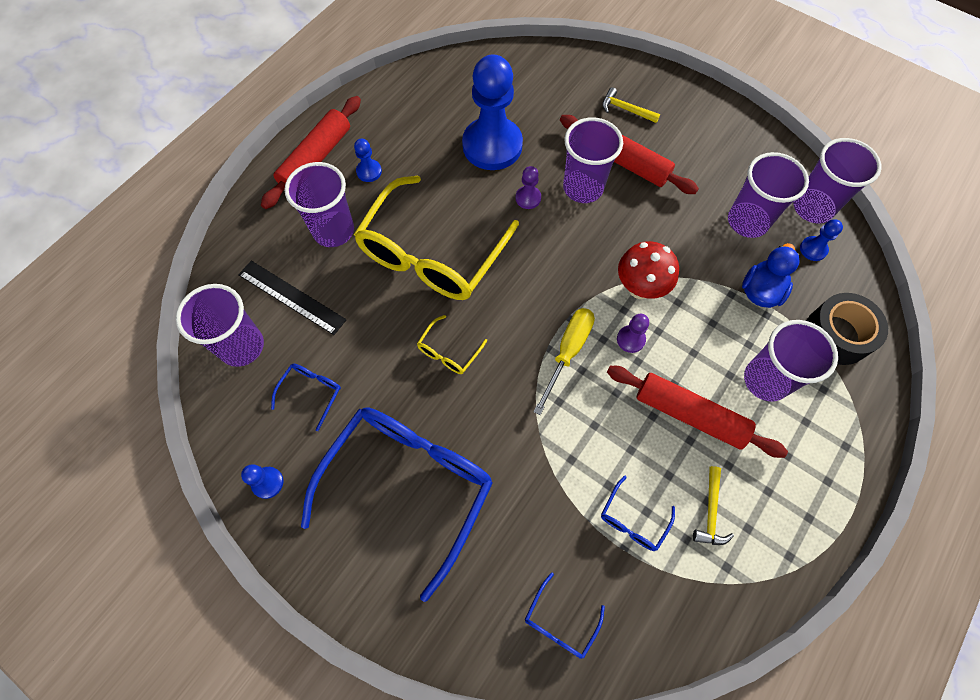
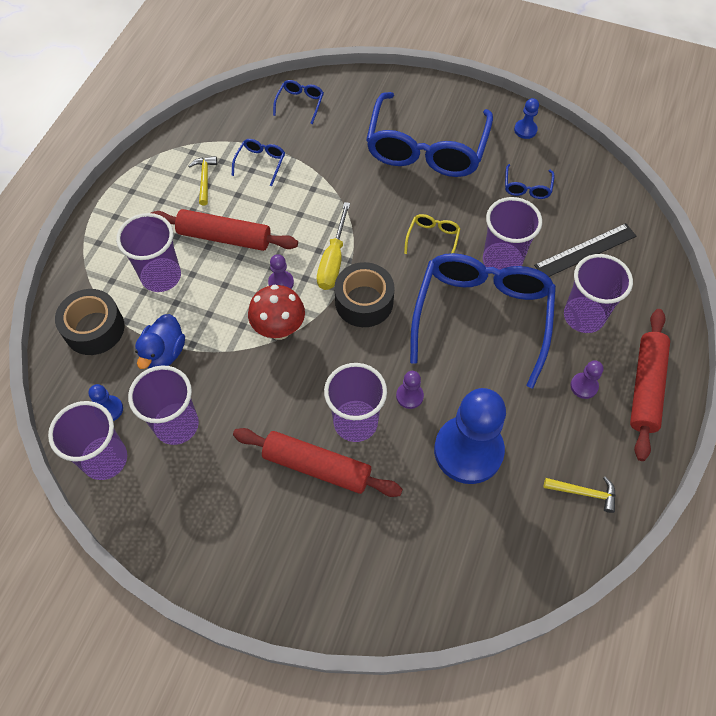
camera: 165 degrees right, 5 degrees down
(242, 346) = (601, 206): purple cup -> purple cup (502, 260)
(291, 297) = (585, 250): black ruler -> black ruler turned 45 degrees counterclockwise
(369, 171) = (584, 386): blue pawn -> purple pawn
(431, 254) = (482, 316): yellow glasses -> blue glasses
(546, 297) = (364, 302): none -> black tape
(626, 109) = (327, 543): yellow hammer -> yellow hammer (584, 493)

